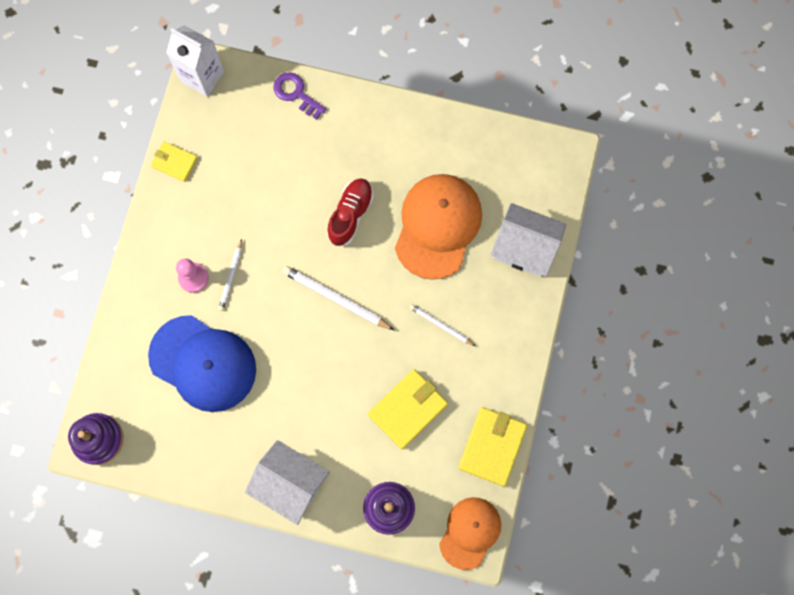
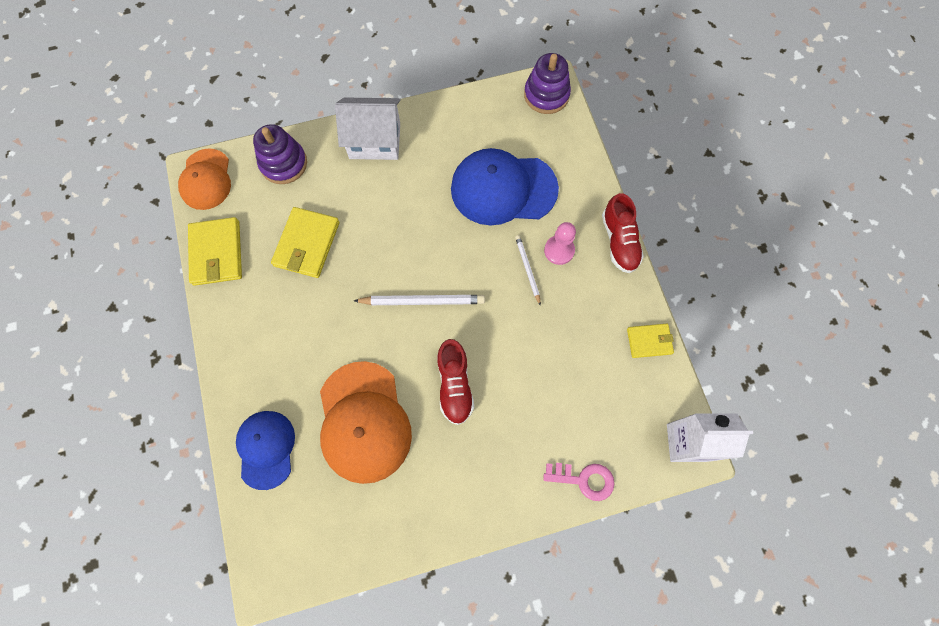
camera: 150 degrees right, 5 degrees down
(137, 257) = (619, 241): none -> red shoe
(296, 93) = (584, 479): purple key -> pink key
(441, 325) = (313, 330): white pencil -> none
(524, 248) = (266, 449): white house -> blue cap

